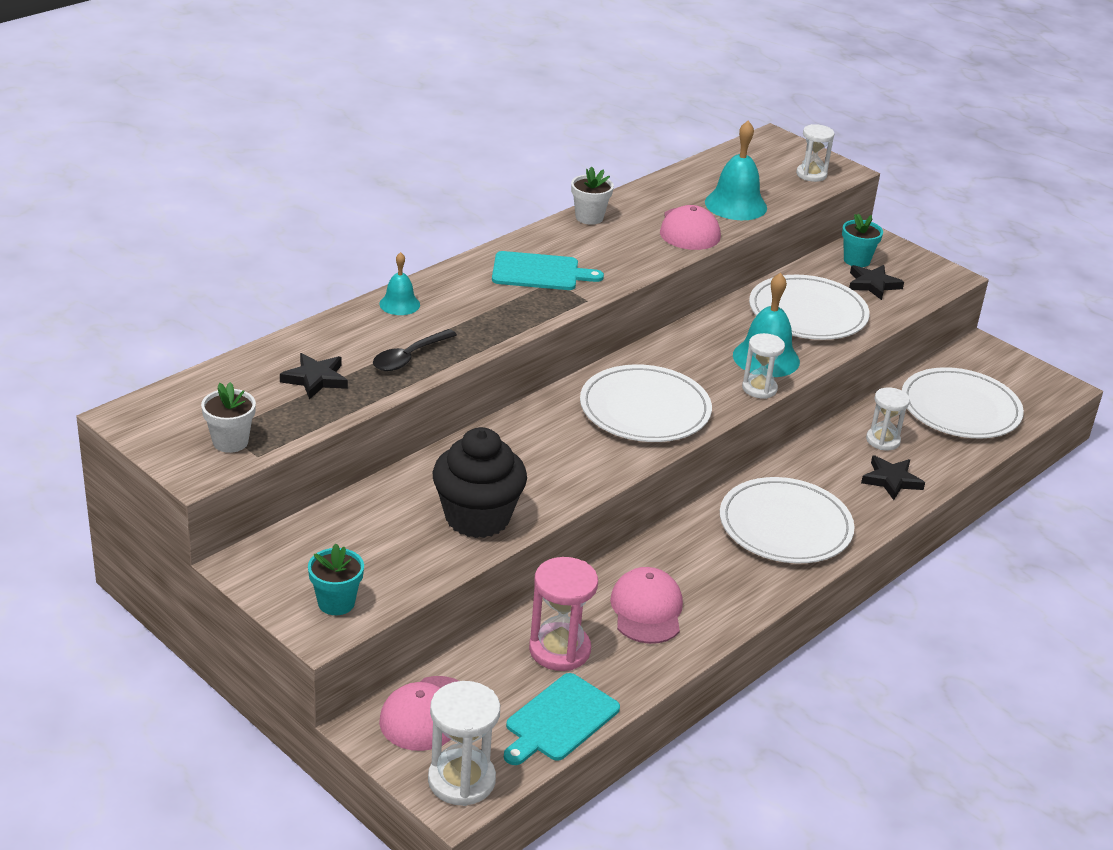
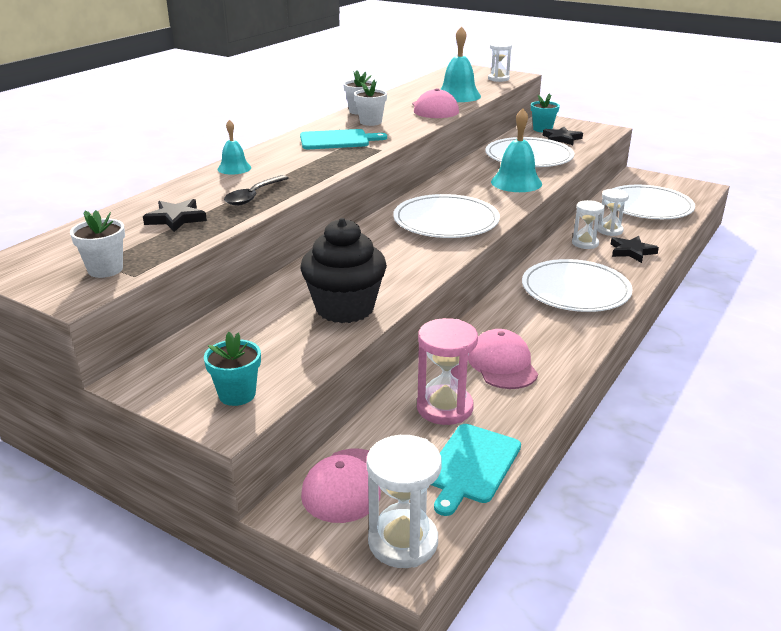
camera: 10 degrees left, 5 degrees down
(595, 243) = (370, 122): none -> white flower pot
(759, 388) = (522, 199): white hourglass -> white hourglass (585, 243)

